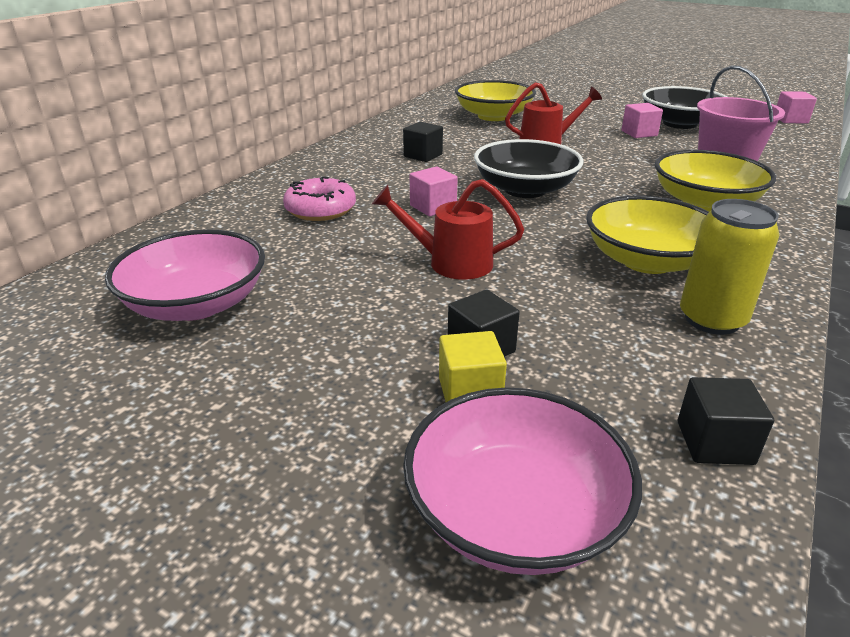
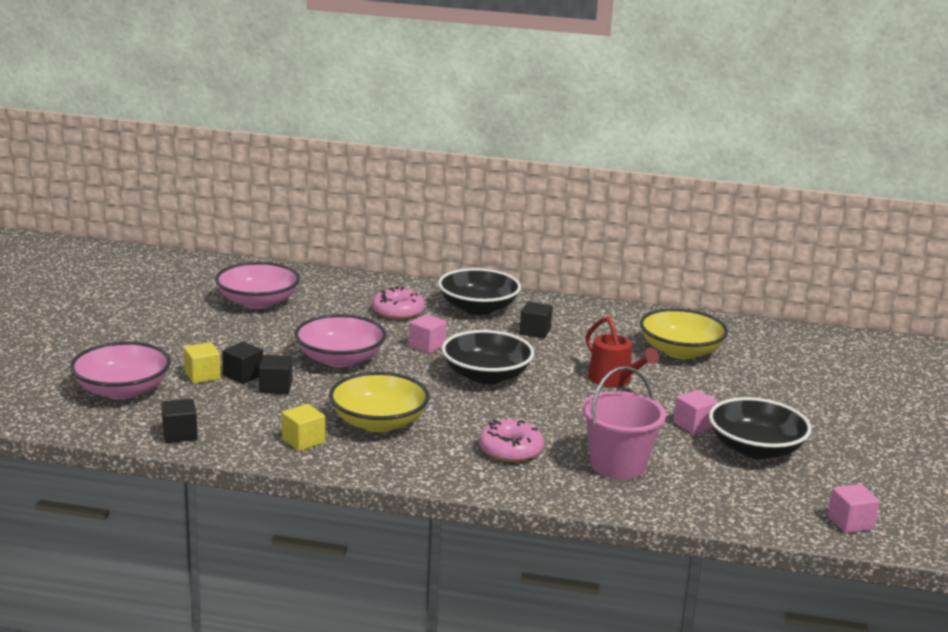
camera: 70 degrees right, 10 degrees down
(344, 170) = (478, 308): none -> black bowl
(450, 263) = (340, 359): red watering can -> pink bowl
(532, 323) = (275, 387): none -> black cube
(705, 203) = (510, 450): yellow bowl -> pink donut
(712, 319) = (303, 441): yellow can -> yellow cube

